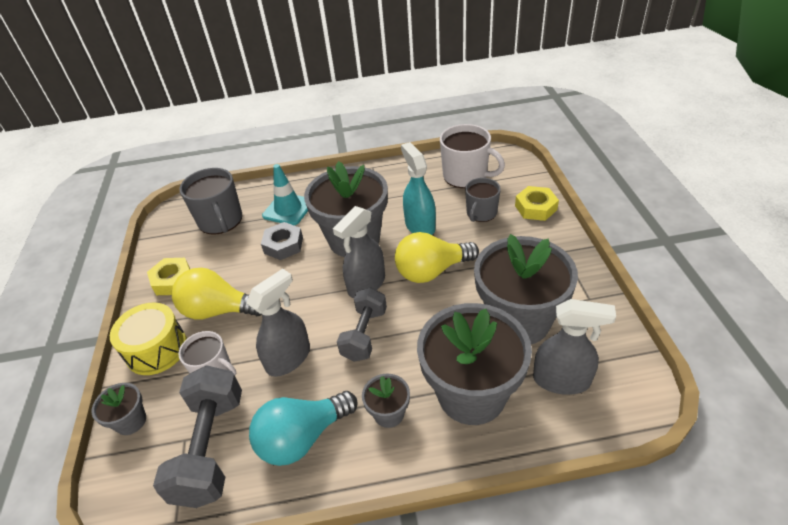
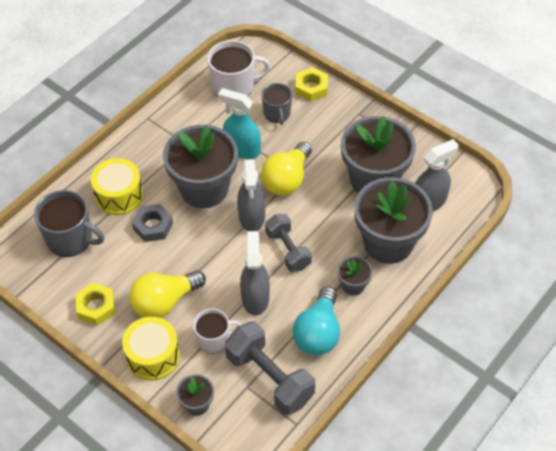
camera: 45 degrees left, 10 degrees up
(288, 209) = (119, 195): turquoise traffic cone -> yellow drum

